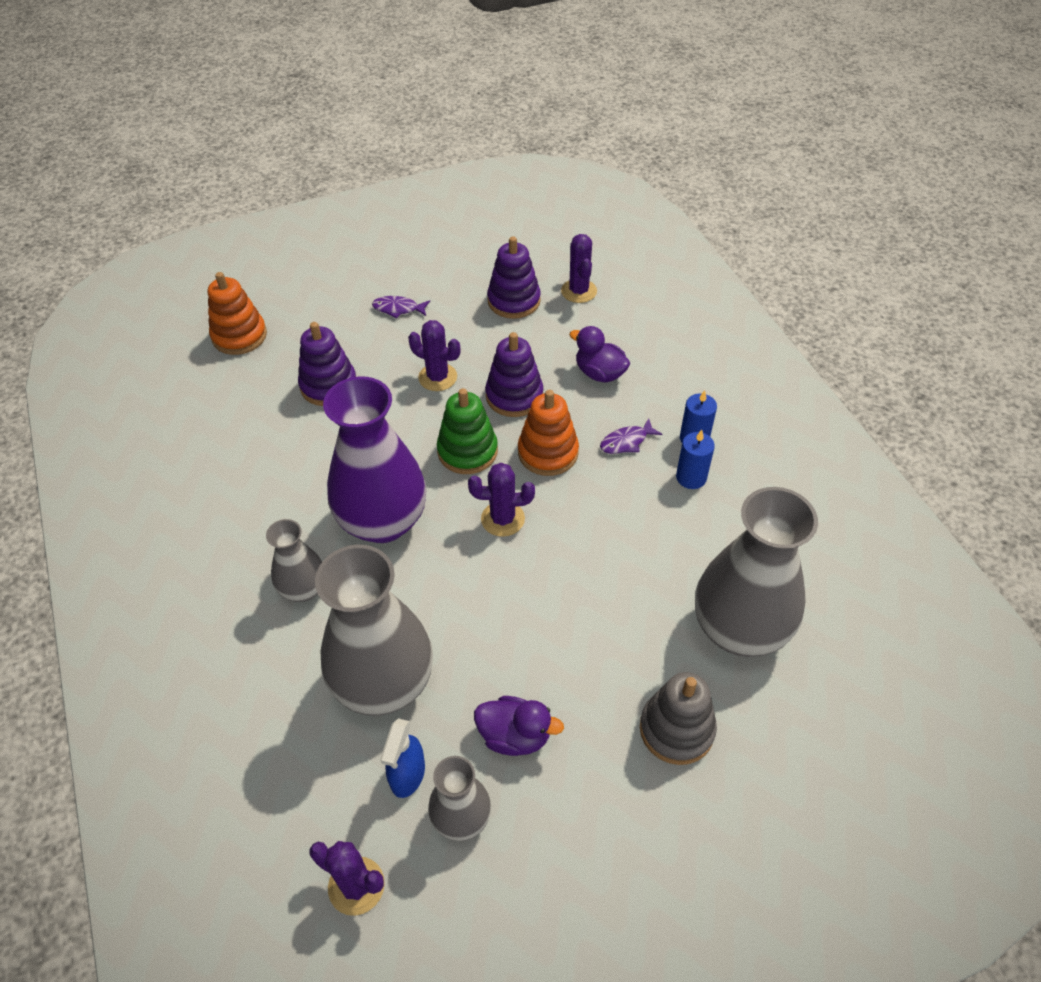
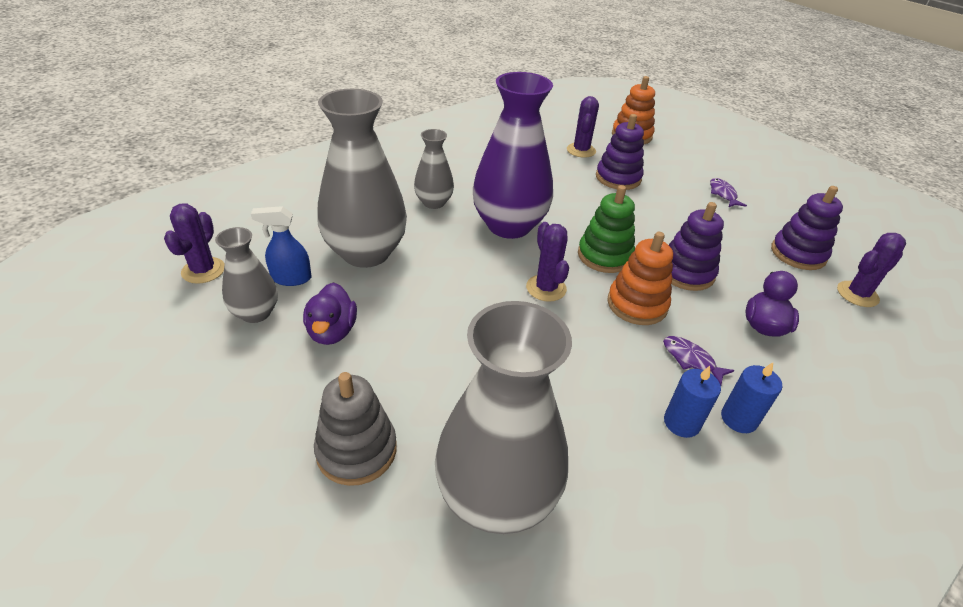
camera: 70 degrees right, 10 degrees down
(437, 377) = (670, 226): purple cactus -> purple cactus (581, 150)

